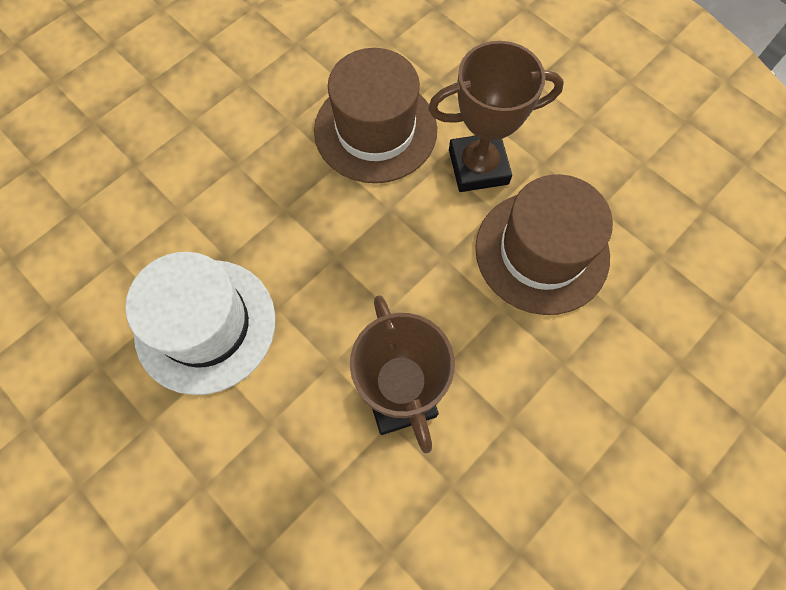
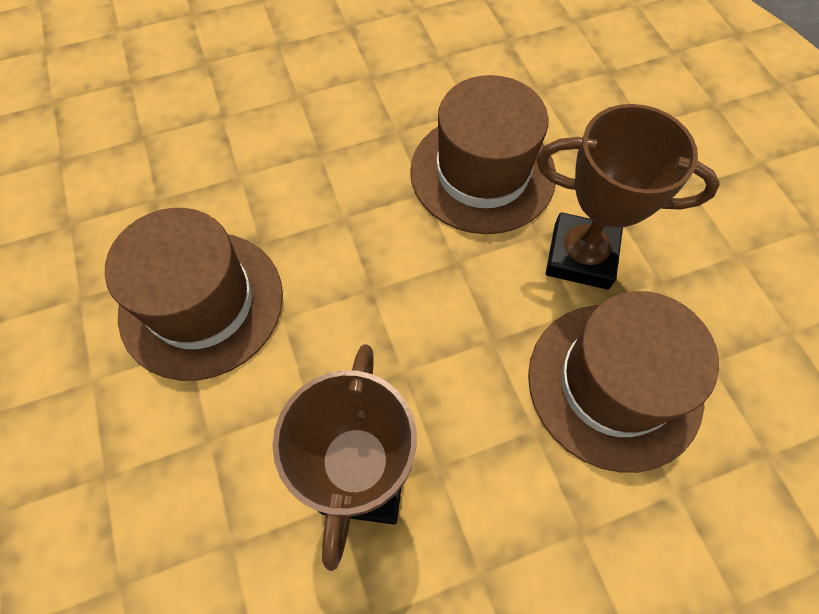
camera: 25 degrees right, 5 degrees down
(205, 325) = (201, 303): white hat -> brown hat

